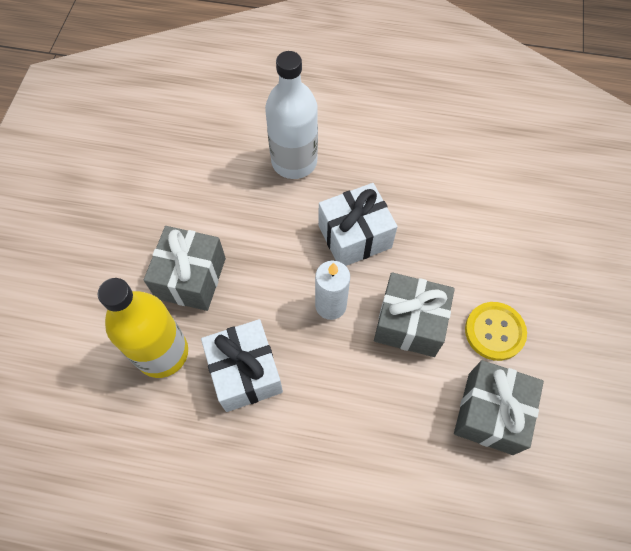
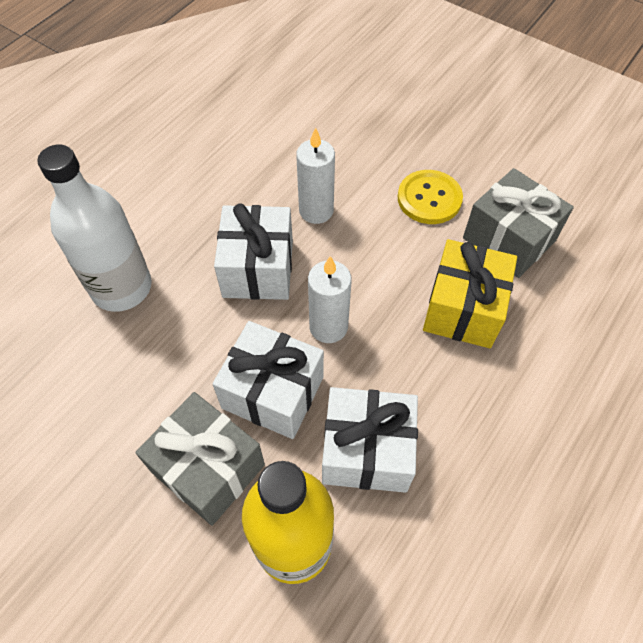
camera: 65 degrees left, 5 degrees down
(261, 292) = (273, 392): none -> white gift
(398, 399) = (463, 309): none -> yellow gift
(409, 323) = (386, 263): grey gift -> none
(430, 252) = (316, 211): none -> white candle

